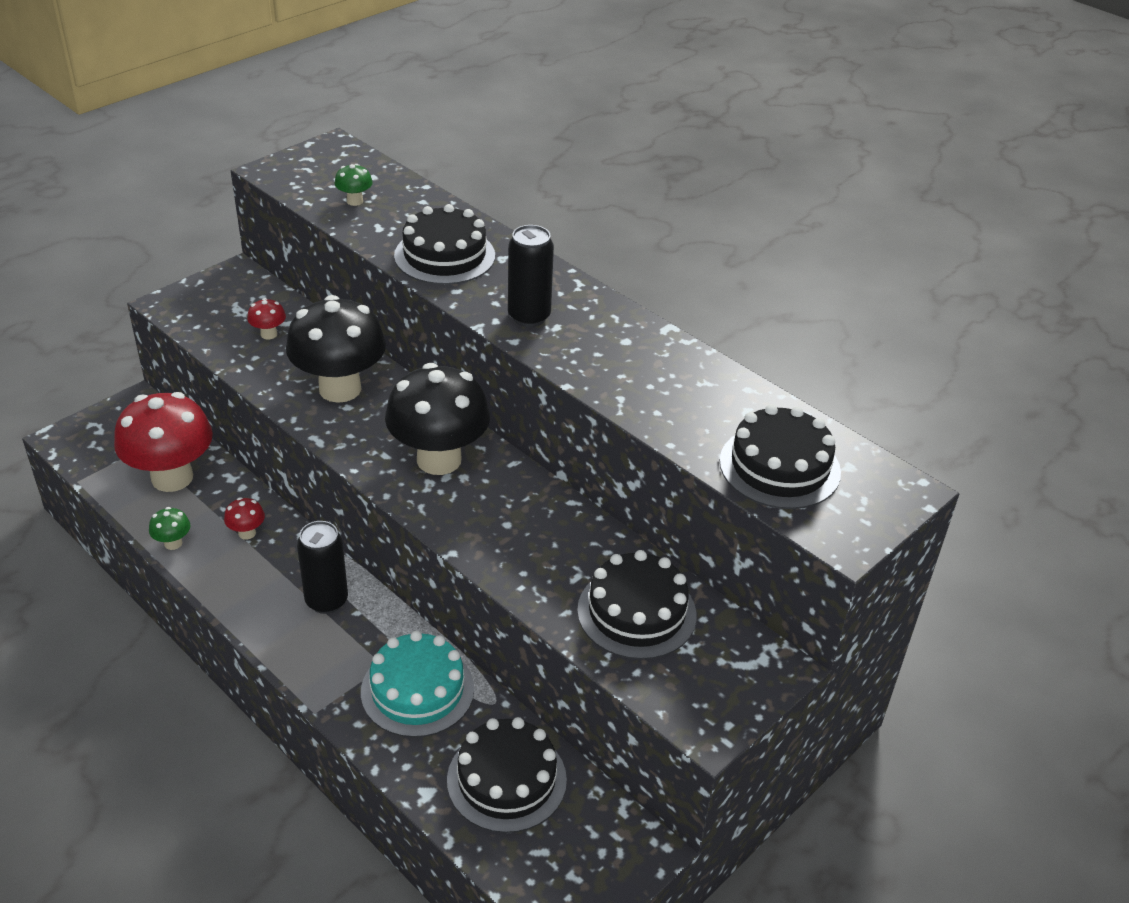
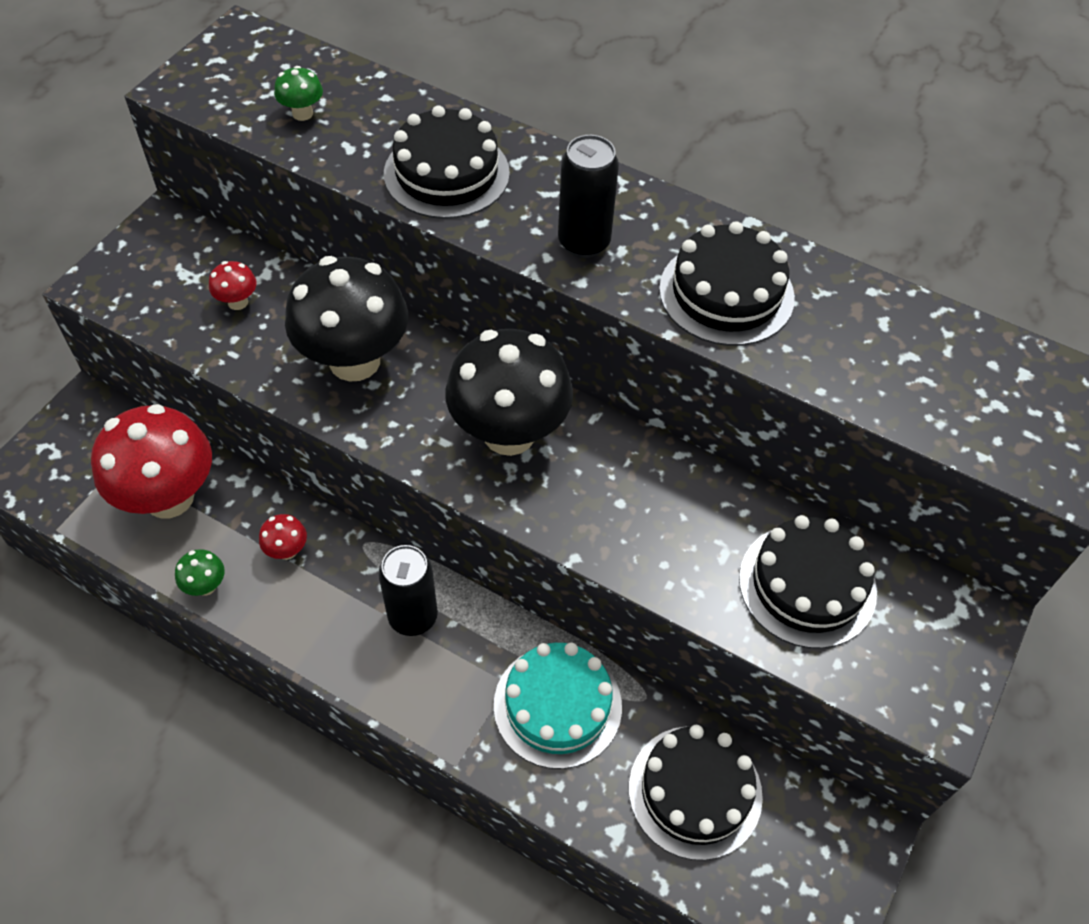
camera: 15 degrees left, 15 degrees up
(779, 467) = (952, 393): black cake -> black cake (726, 293)

